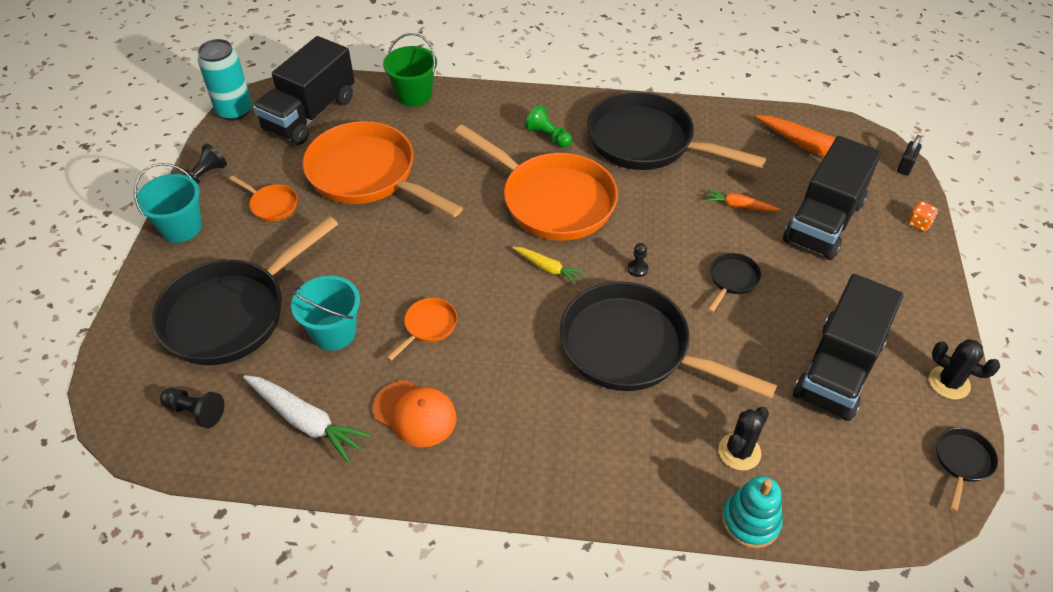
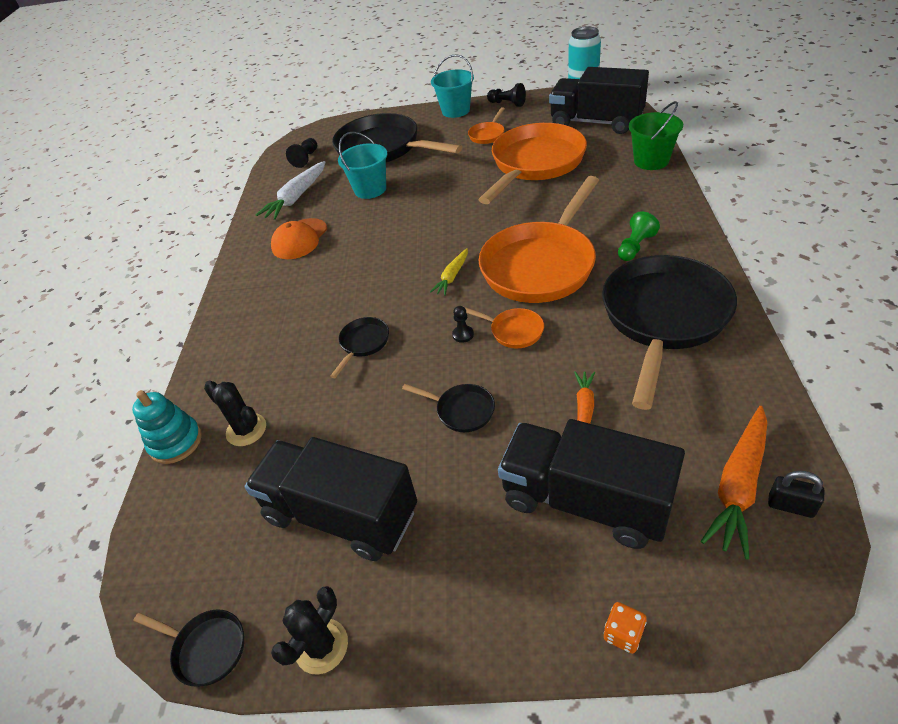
camera: 90 degrees right, 5 degrees down
(428, 326) = (379, 228): orange pan -> orange pan (513, 331)
(632, 348) = (363, 343): black pan -> black pan, size x0.42
(905, 166) = (760, 624): black padlock -> black padlock (790, 506)

